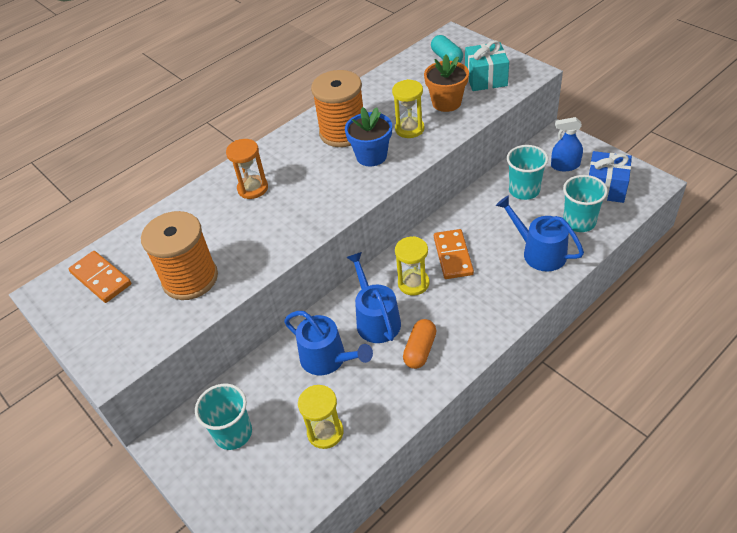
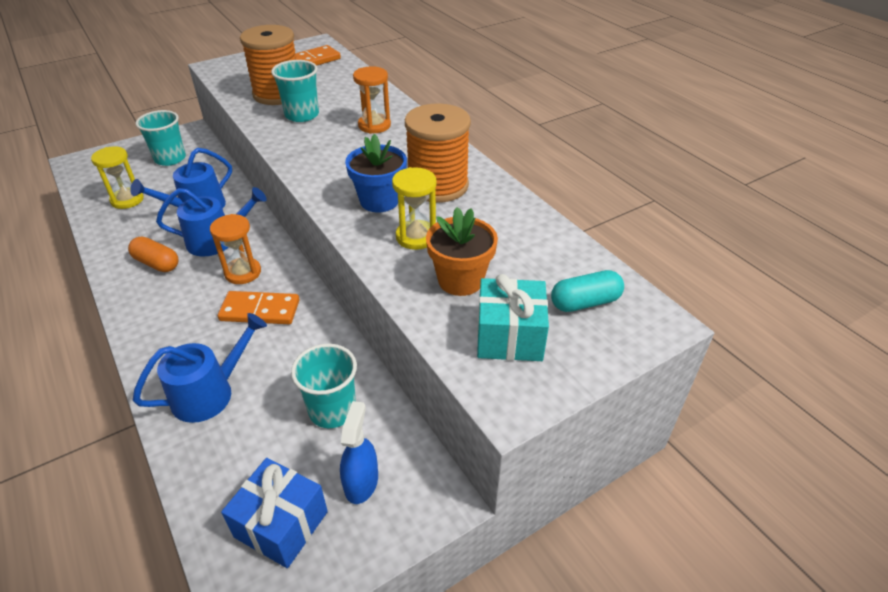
camera: 95 degrees right, 5 degrees down
(413, 283) = (243, 272): yellow hourglass -> orange hourglass
(579, 222) = (232, 458): turquoise cup -> turquoise cup (302, 115)

